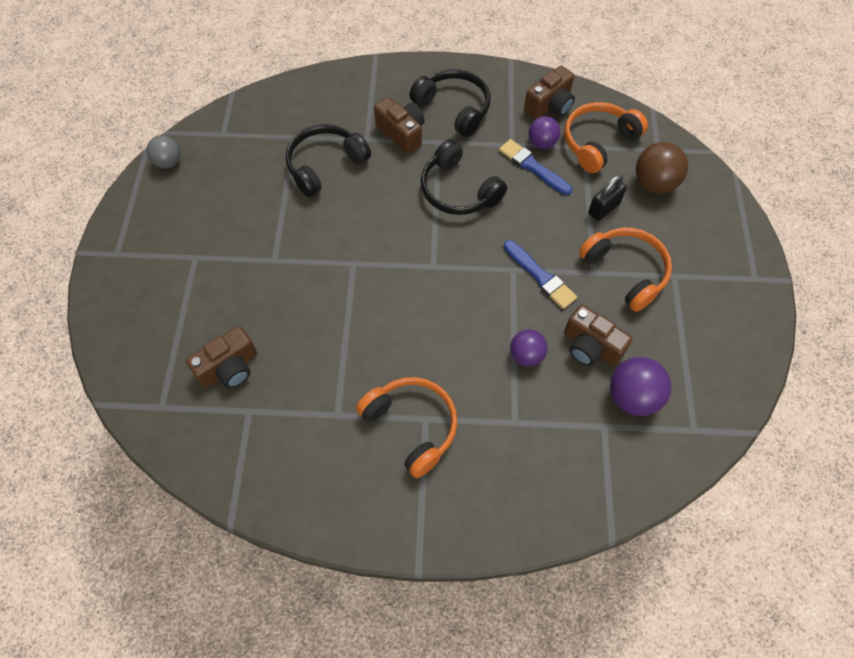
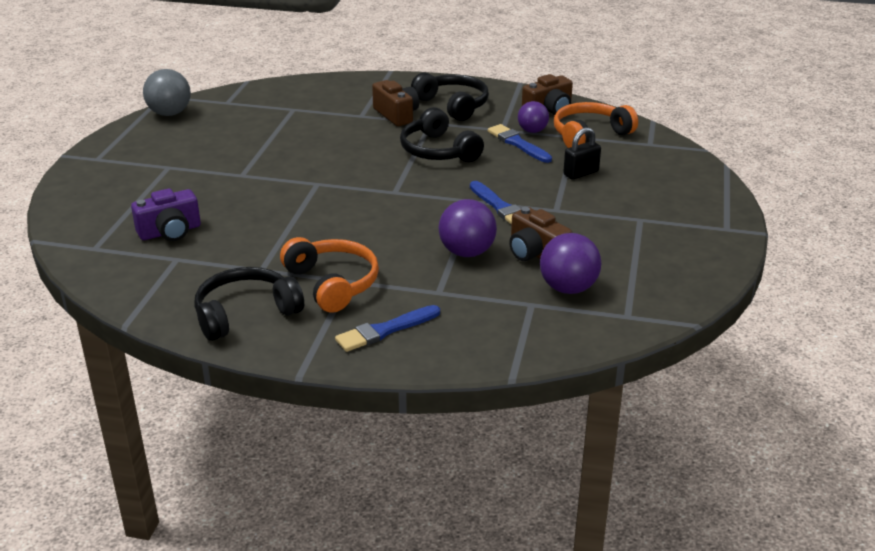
camera: 10 degrees right, 30 degrees down
(169, 162) = (170, 113): grey ball -> grey ball, size x1.52
(229, 368) = (170, 232): brown camera -> purple camera
(325, 165) = (315, 126): black headphones -> black headphones (245, 313)
(480, 491) = (385, 330): none -> blue brush
(526, 355) = (467, 252): purple ball -> purple ball, size x1.52
(625, 271) = (589, 212): orange headphones -> none
(654, 183) = (638, 163): brown ball -> none

